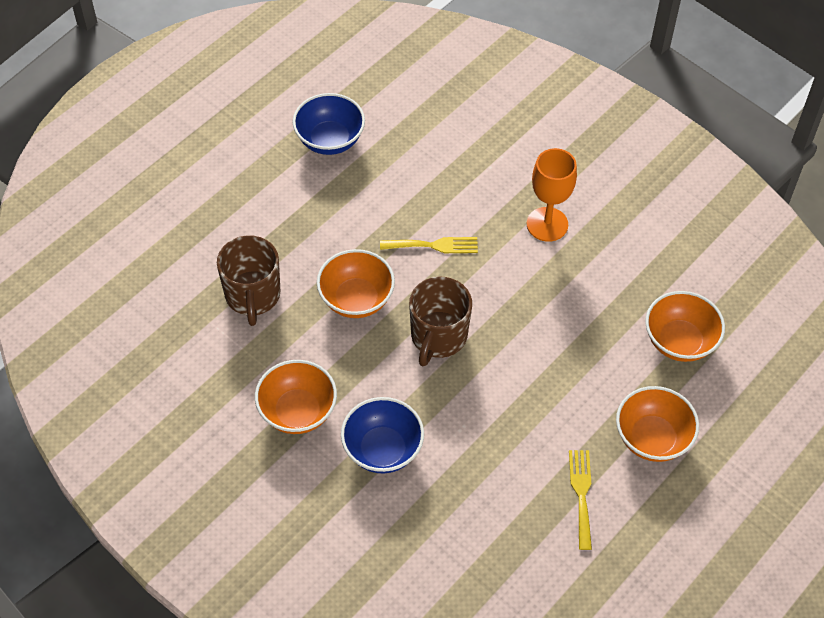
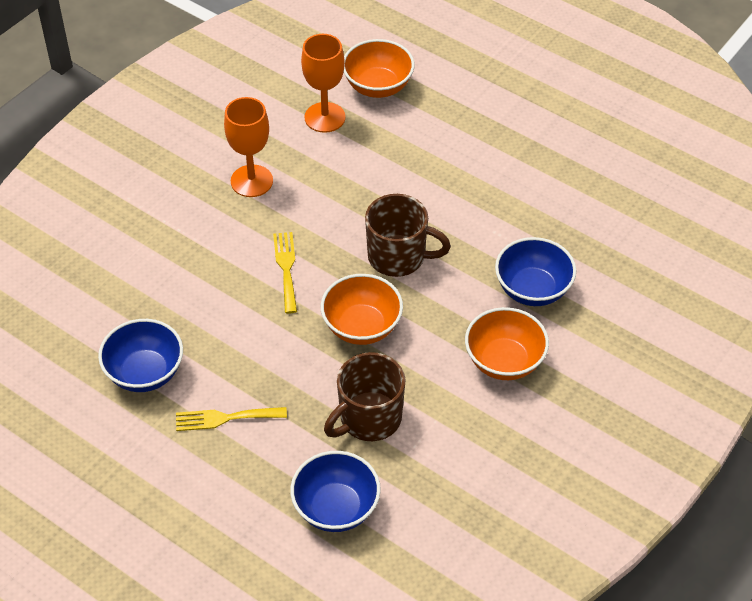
camera: 95 degrees left, 5 degrees down
(167, 265) = (336, 508): none -> blue bowl
(252, 296) = (369, 419): brown mug -> brown mug turned 150 degrees clockwise
(581, 494) = (546, 148): yellow fork -> yellow fork (225, 418)
(633, 290) = (325, 117): none -> orange goblet
(652, 438) = (482, 103): orange bowl -> none

